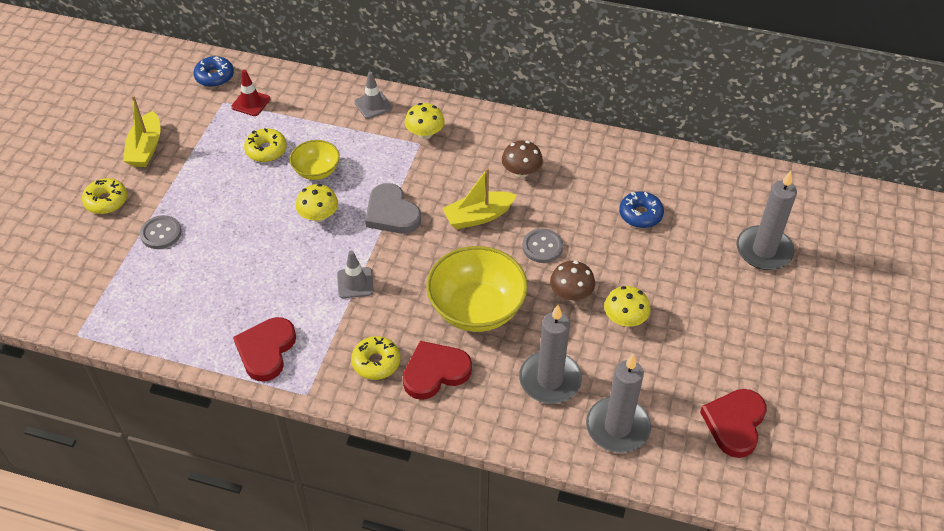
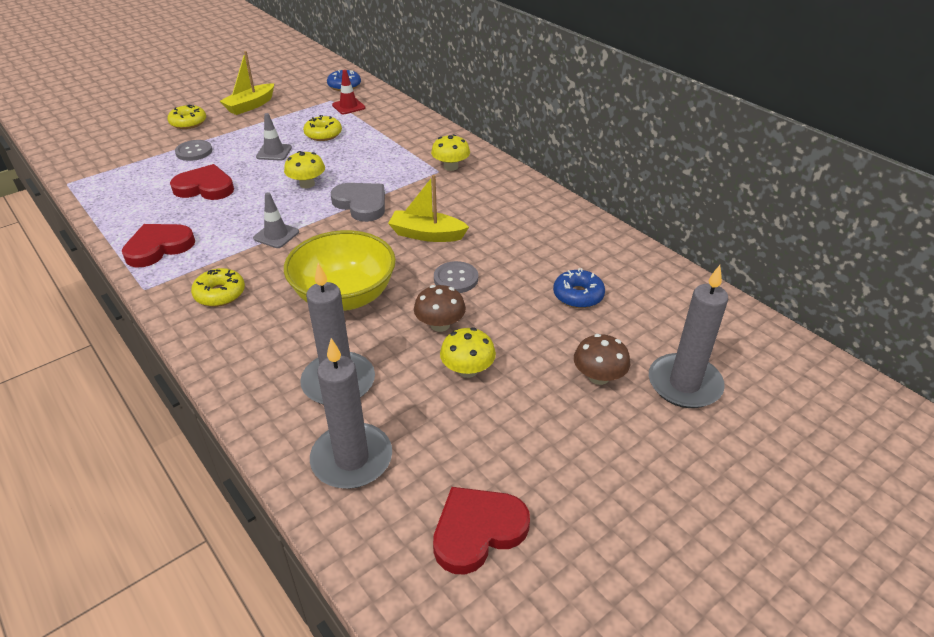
camera: 35 degrees right, 10 degrees down
(316, 171) = (341, 158): yellow bowl -> none
(373, 105) = (432, 137): grey traffic cone -> grey traffic cone (274, 152)
(391, 213) = (361, 204): grey heart -> grey heart turned 135 degrees clockwise
(435, 372) = (253, 324): red heart -> red heart (205, 187)
(521, 171) = (501, 220): brown mushroom -> brown mushroom (598, 377)

